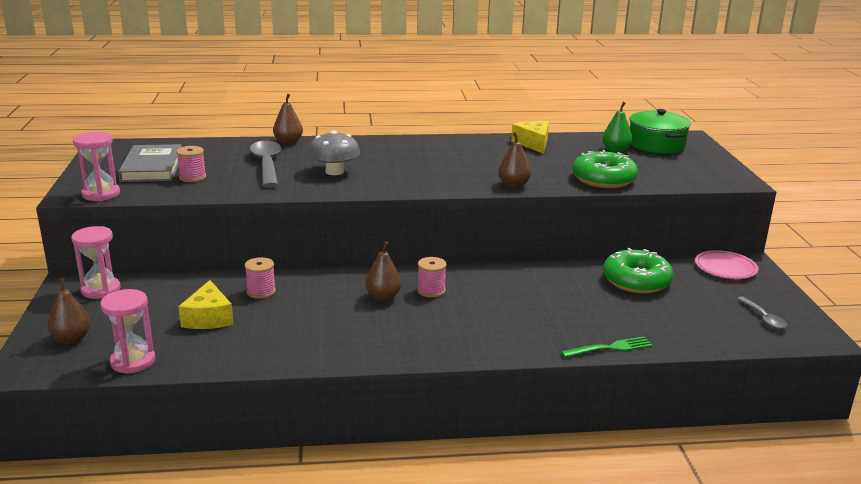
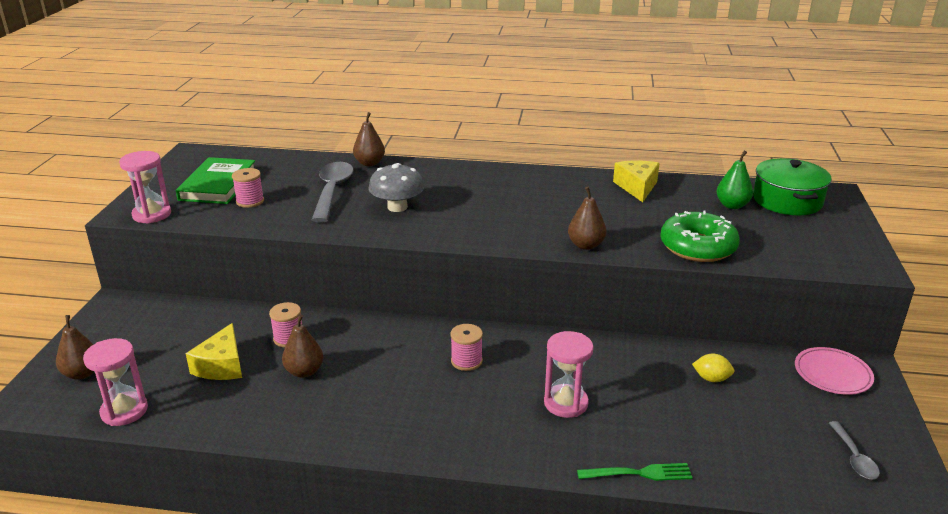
camera: 15 degrees right, 5 degrees up
(101, 290) = (137, 315): pink hourglass -> pink hourglass (565, 403)
(152, 167) = (218, 185): grey book -> green book
(383, 297) = (411, 363): brown pear -> brown pear (304, 371)
(636, 281) = (711, 379): green donut -> yellow lemon

